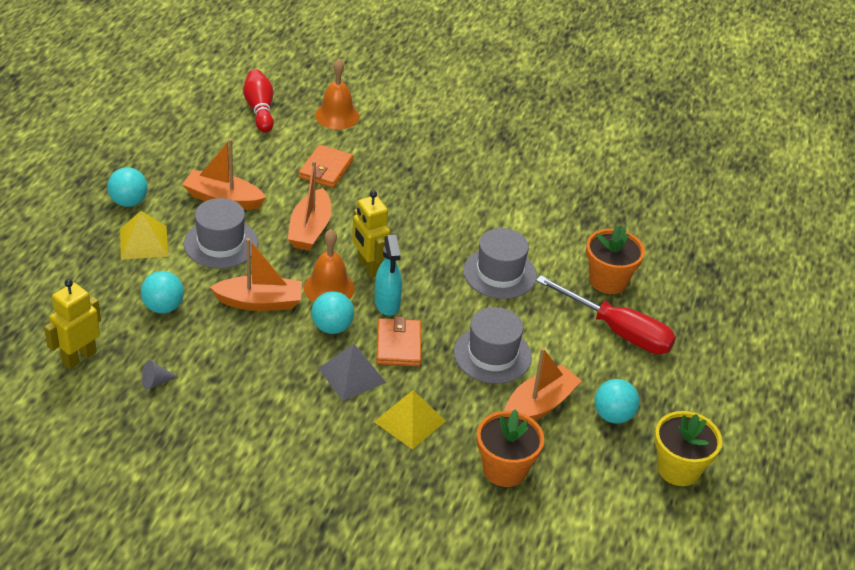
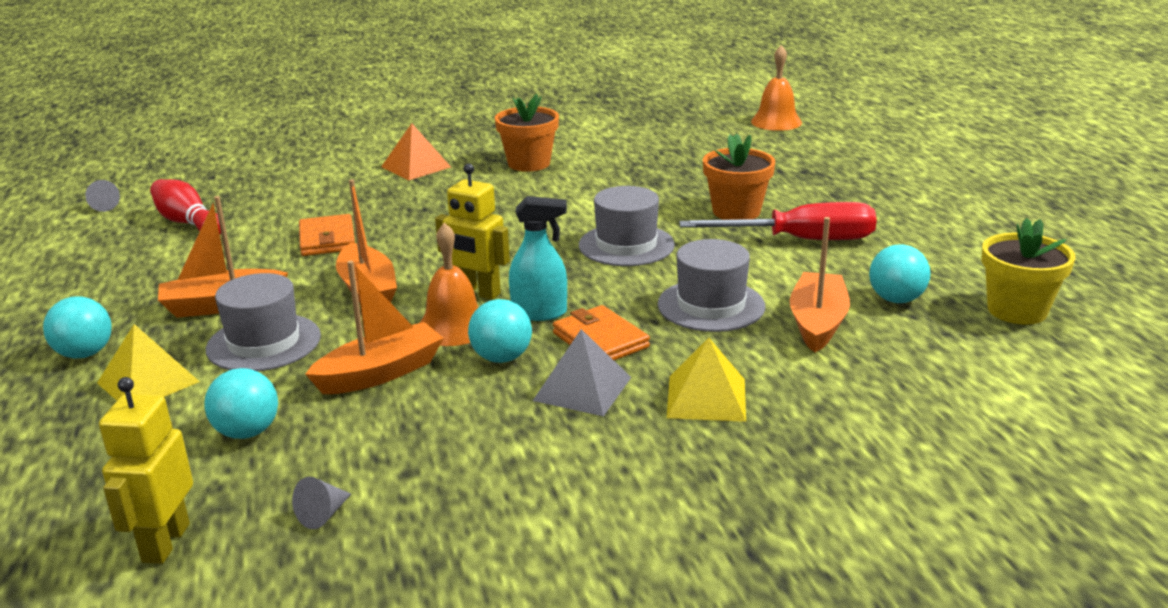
camera: 30 degrees left, 15 degrees down
(226, 66) = (105, 206): none -> grey cone
(337, 115) = (291, 199): orange bell -> orange bell (776, 122)
(387, 304) = (540, 313): turquoise spray bottle -> turquoise spray bottle turned 45 degrees counterclockwise
(444, 120) = (416, 167): none -> orange pyramid
(504, 469) = (867, 390): orange flower pot -> orange flower pot (529, 163)

